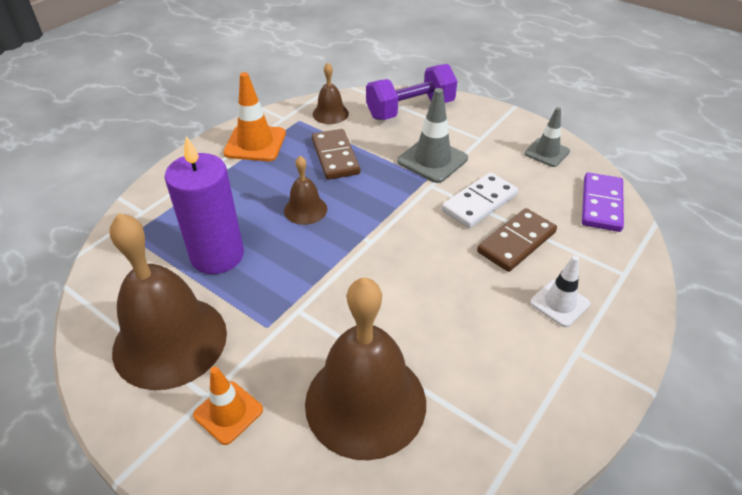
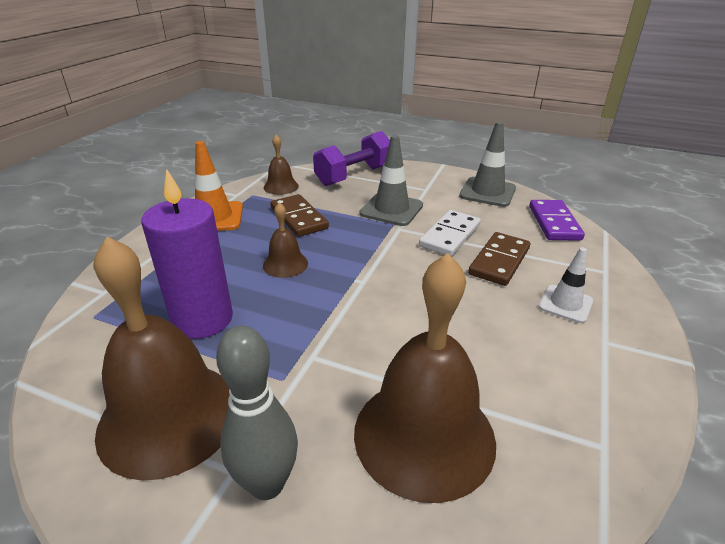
camera: 15 degrees left, 10 degrees down
(228, 412) = (267, 484): orange traffic cone -> grey bowling pin
(547, 152) = (487, 192): grey traffic cone -> grey traffic cone, size x1.52

